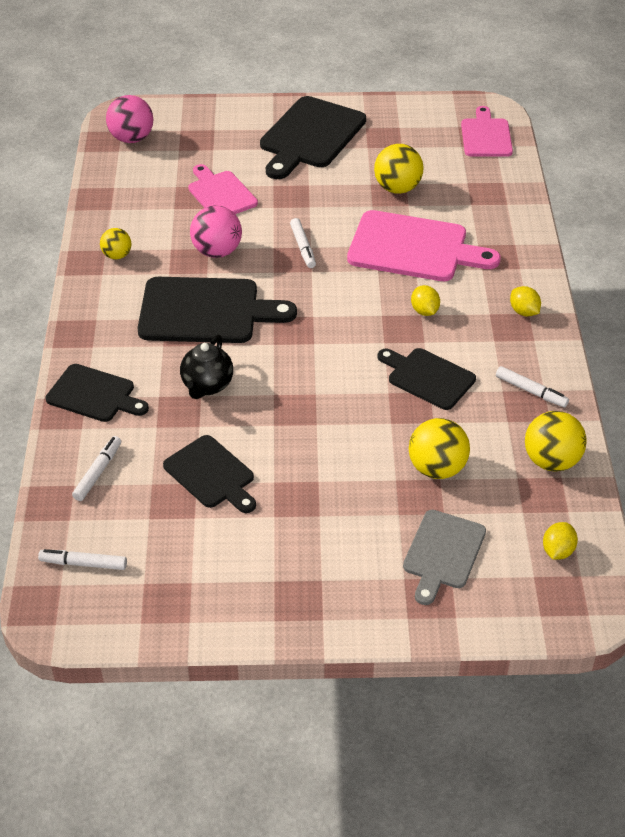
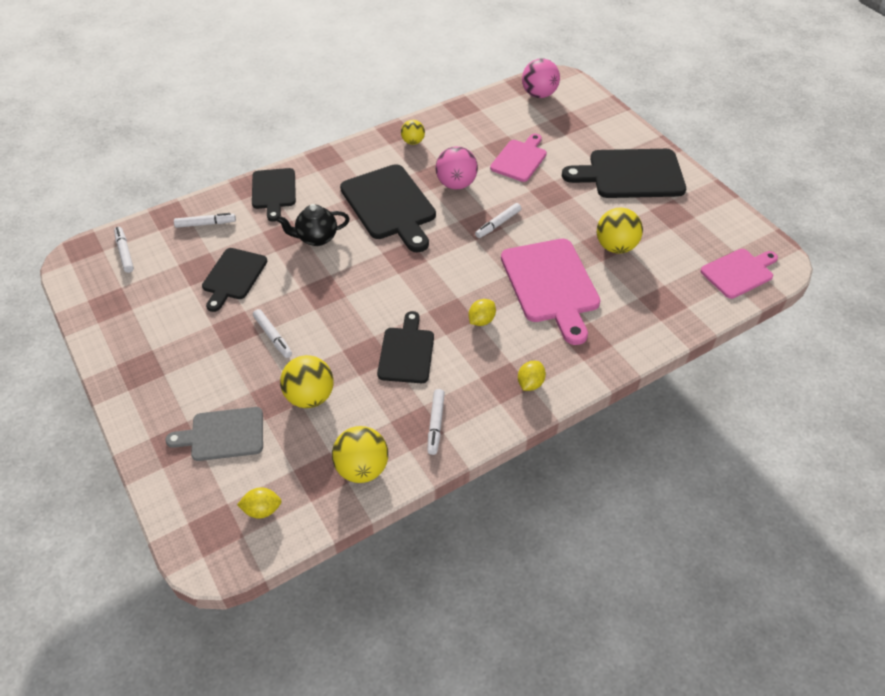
camera: 60 degrees right, 5 degrees up
(331, 470) = (273, 336): none -> white marker

